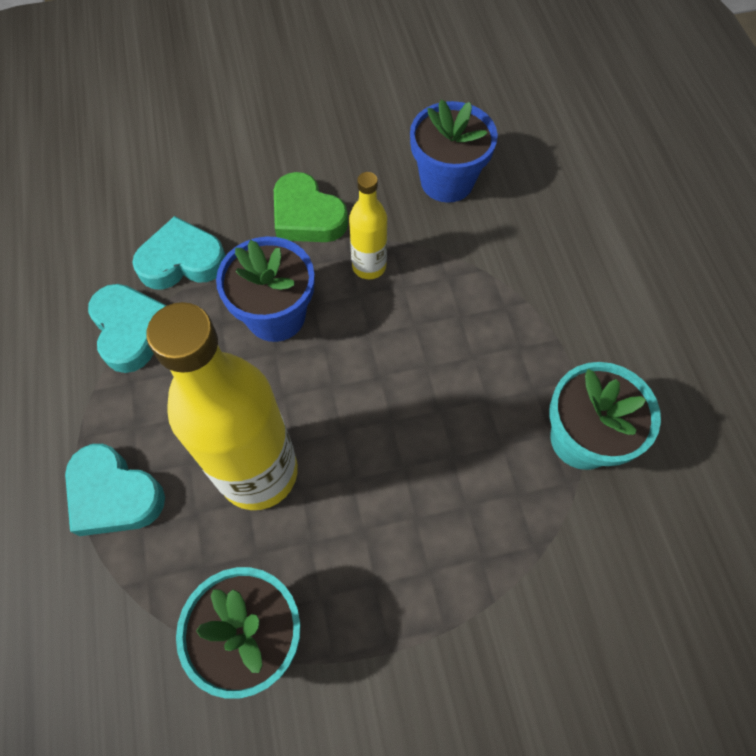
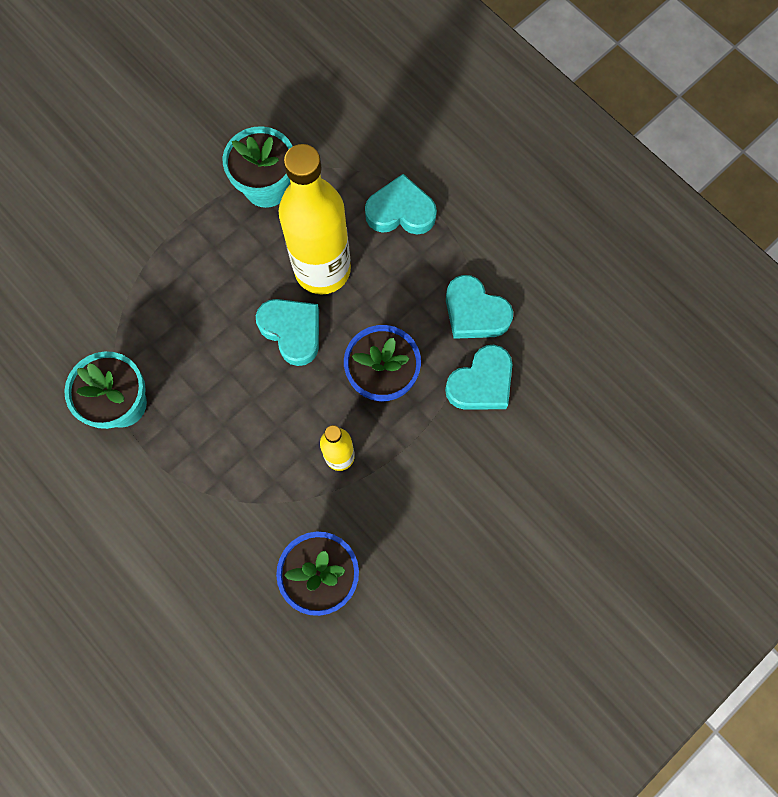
camera: 150 degrees right, 10 degrees up
(307, 216) = (415, 475): green heart -> none
(340, 417) = (292, 331): none -> turquoise heart

